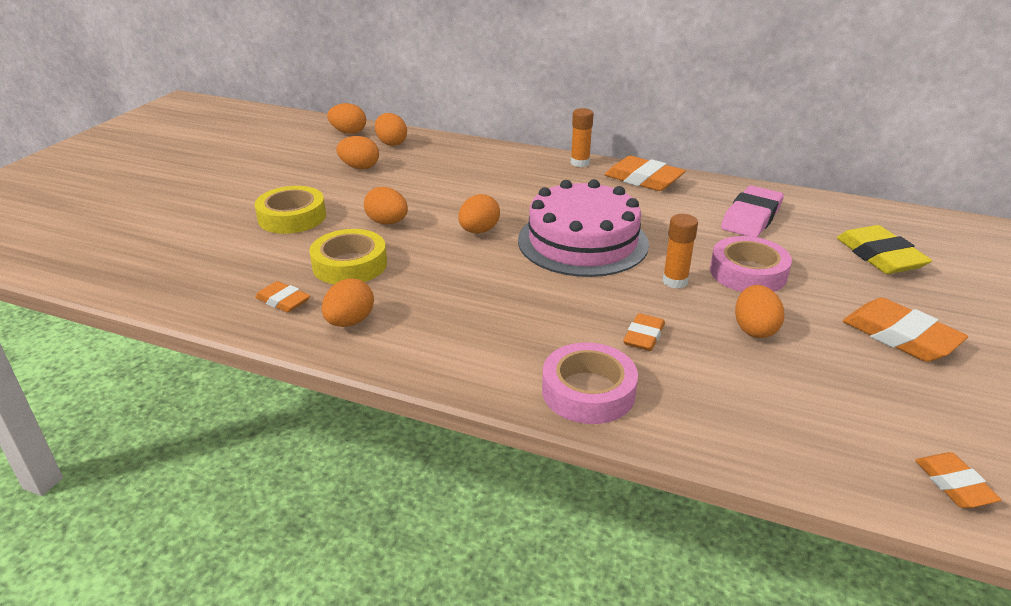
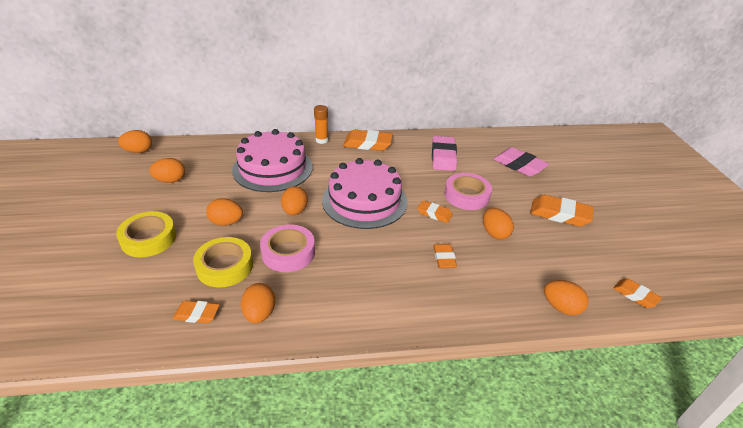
camera: 30 degrees left, 5 degrees up
(391, 143) = (180, 153): orange egg -> orange egg (561, 307)
(489, 180) = (273, 168): none -> pink cake
(588, 391) = (441, 309): pink tape -> pink tape (288, 253)
(675, 281) = (434, 214): orange glue stick -> orange eraser
(880, 256) = (519, 165): yellow eraser -> pink eraser

